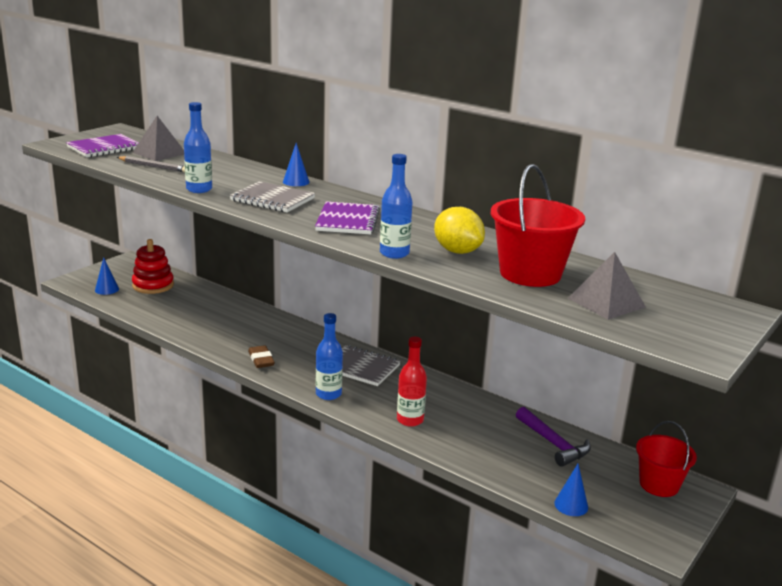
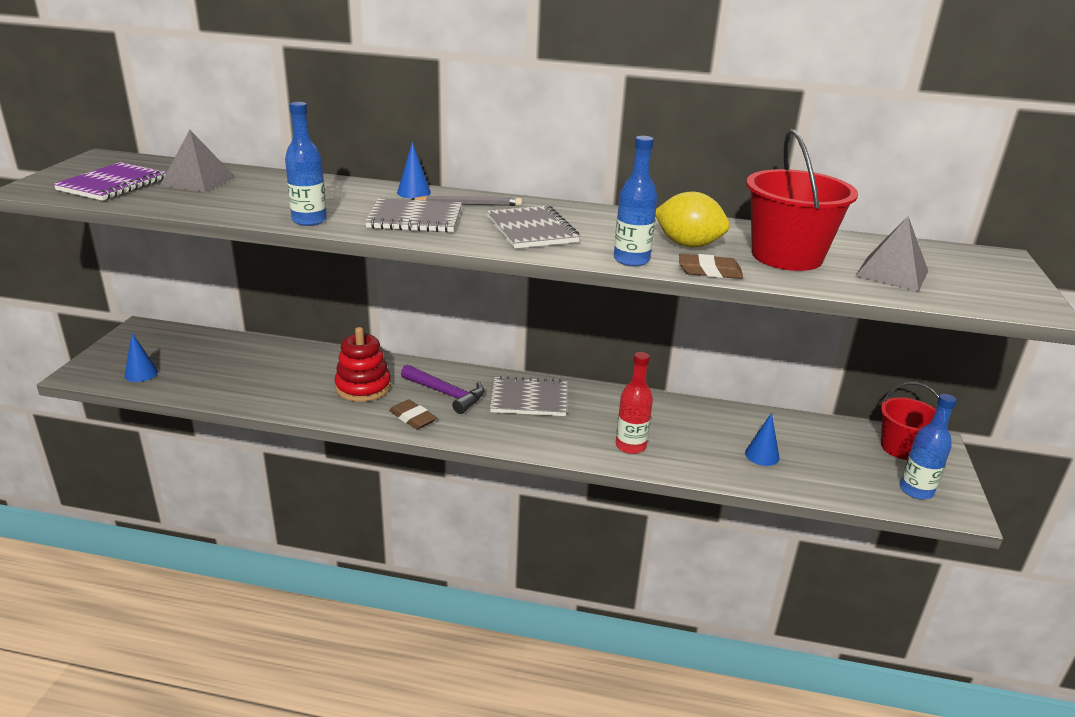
camera: 25 degrees left, 5 degrees up
(153, 166) = (212, 200): grey pencil -> grey pencil (469, 204)
(153, 285) = (200, 355): red stacking toy -> red stacking toy (363, 387)
(328, 394) = (522, 440): blue bottle -> blue bottle (916, 490)
(348, 220) = (532, 230): purple notebook -> grey notebook
(445, 272) = (709, 271): none -> brown eraser
(553, 444) = (780, 432): purple hammer -> purple hammer (446, 394)
(571, 505) = (854, 494): blue cone -> blue cone (762, 455)

